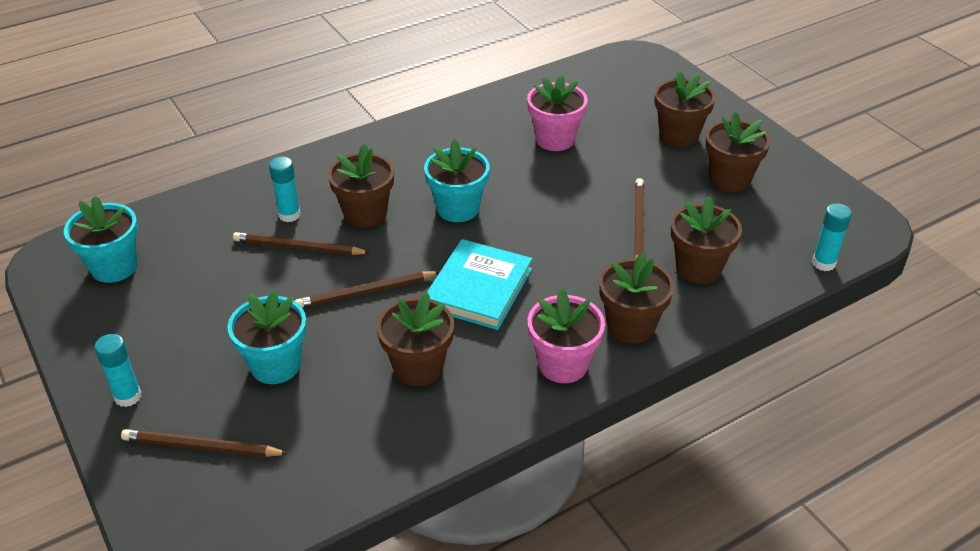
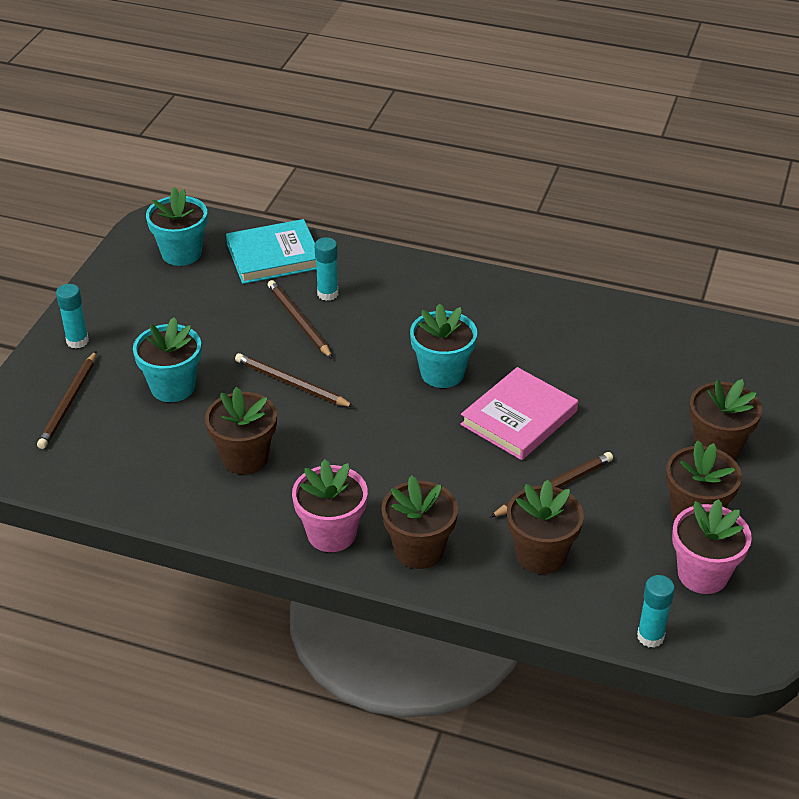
camera: 50 degrees right, 0 degrees up
(202, 447) = (69, 402): brown pencil -> brown pencil turned 135 degrees counterclockwise
(365, 214) = (375, 330): brown flower pot -> none
(479, 288) = (363, 439): turquoise book -> turquoise book (274, 256)
(550, 200) = (519, 418): none -> pink book
(555, 139) = (605, 375): pink flower pot -> pink flower pot (702, 574)

